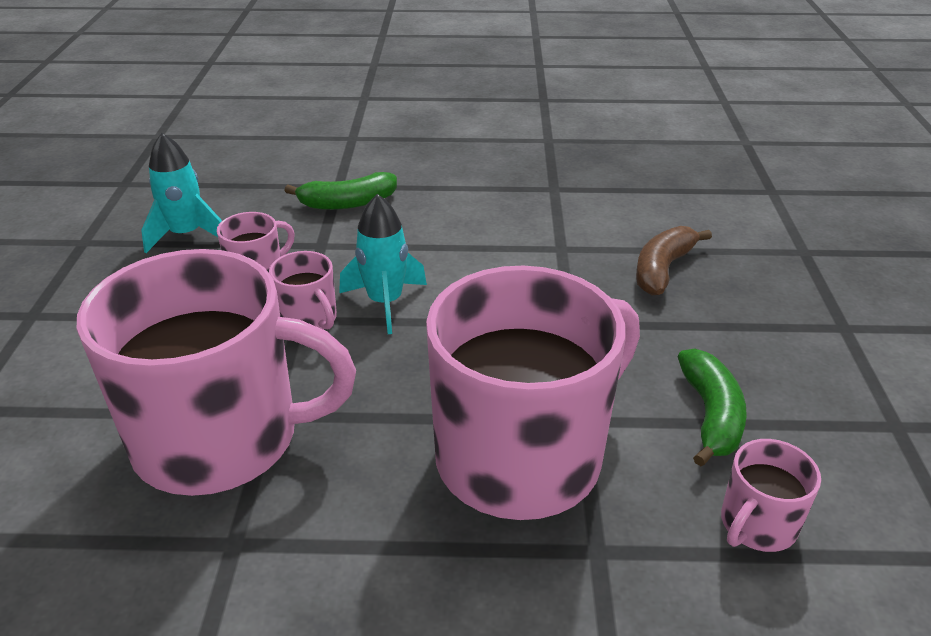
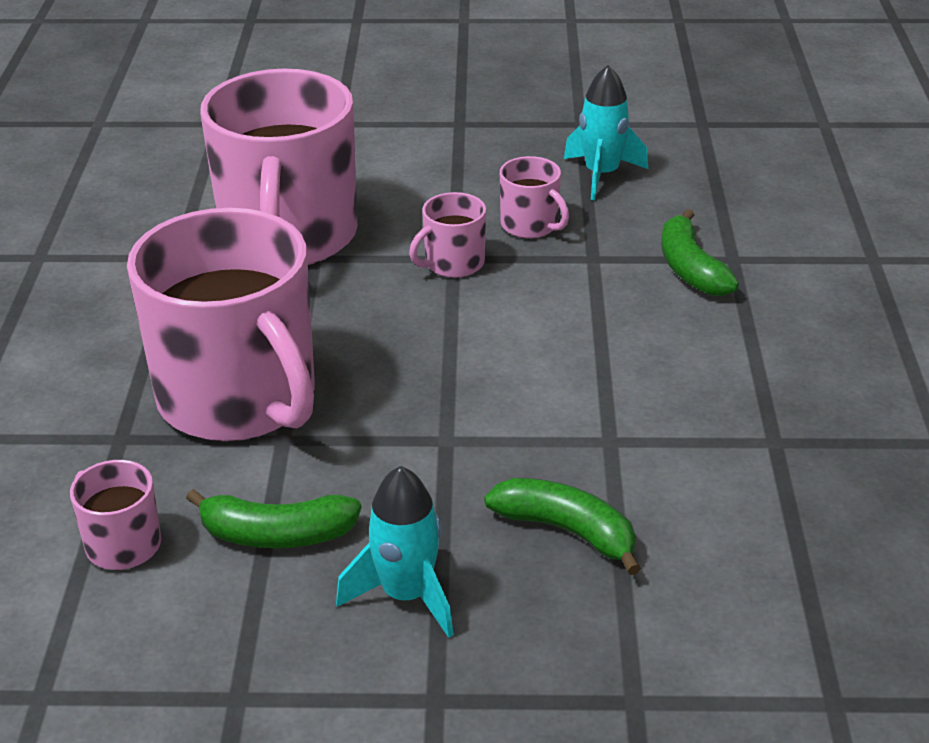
camera: 90 degrees right, 0 degrees up
(385, 302) = (483, 307): turquoise rocket -> turquoise rocket (406, 595)
(662, 269) = (567, 531): brown banana -> green banana

